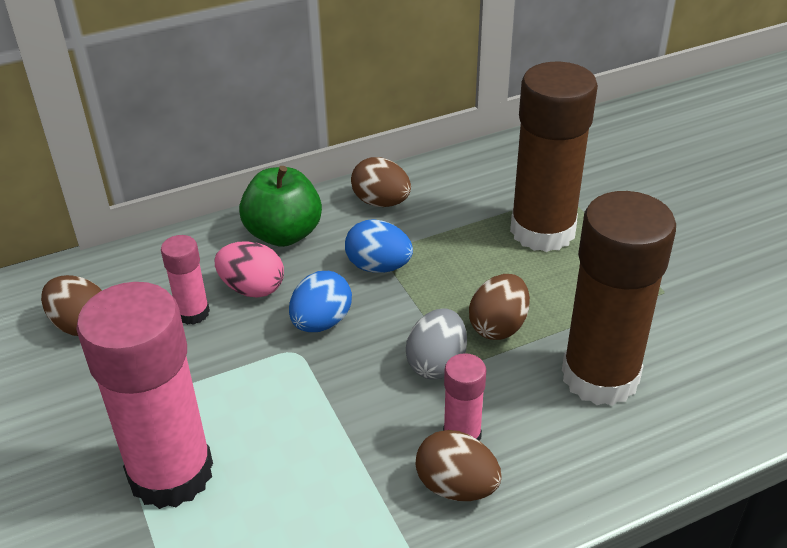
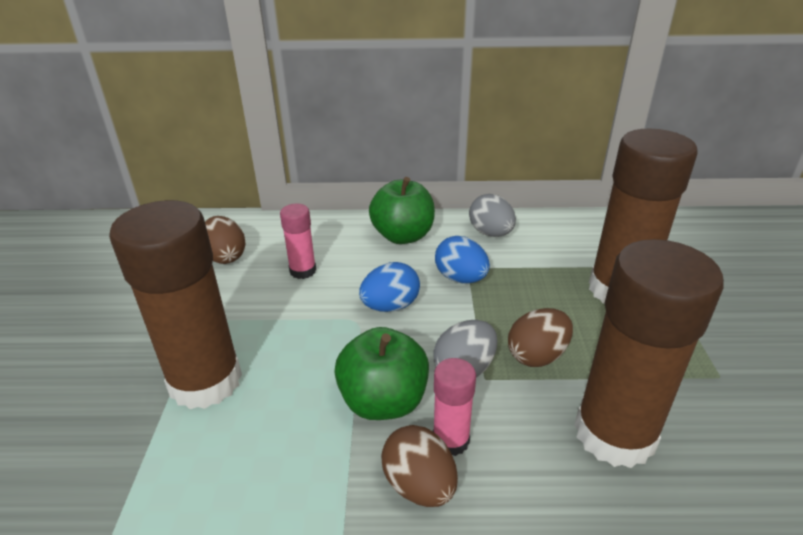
camera: 25 degrees right, 5 degrees down
(171, 473) = (205, 381): pink glue stick -> brown glue stick
(252, 288) = (355, 266): pink egg -> none
(376, 424) = (383, 401): none -> green apple
(381, 202) = (491, 233): brown egg -> grey egg

